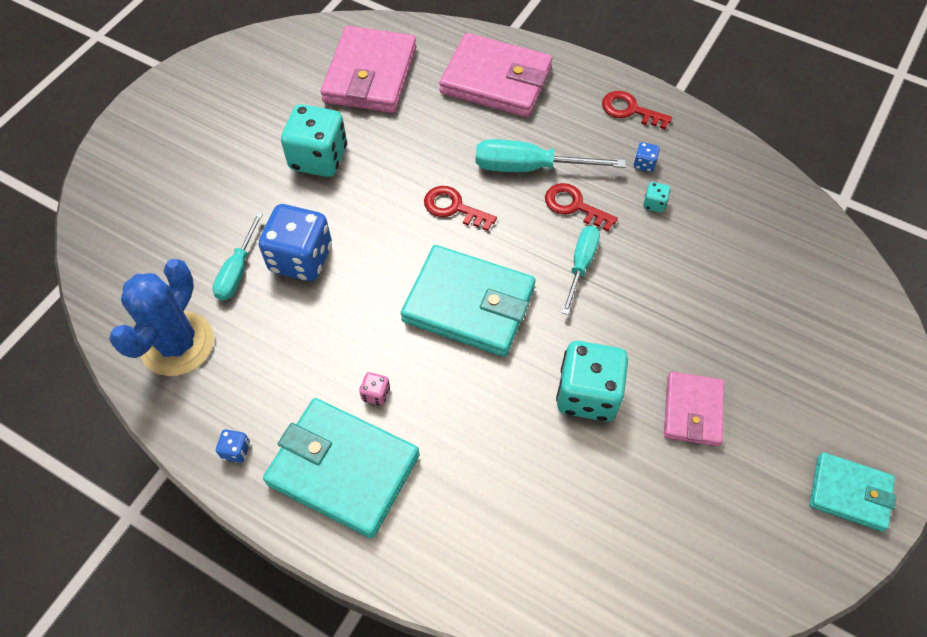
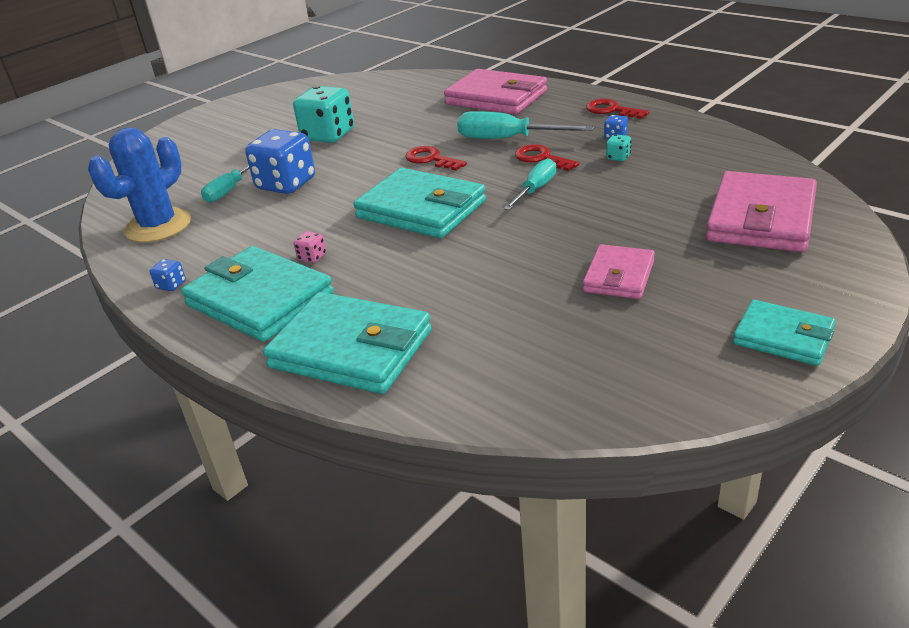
camera: 15 degrees right, 25 degrees down
(370, 75) = (391, 97): pink wallet -> pink wallet (761, 218)
(463, 541) = (351, 349): none -> turquoise wallet
(587, 394) = (513, 263): turquoise dice -> none

